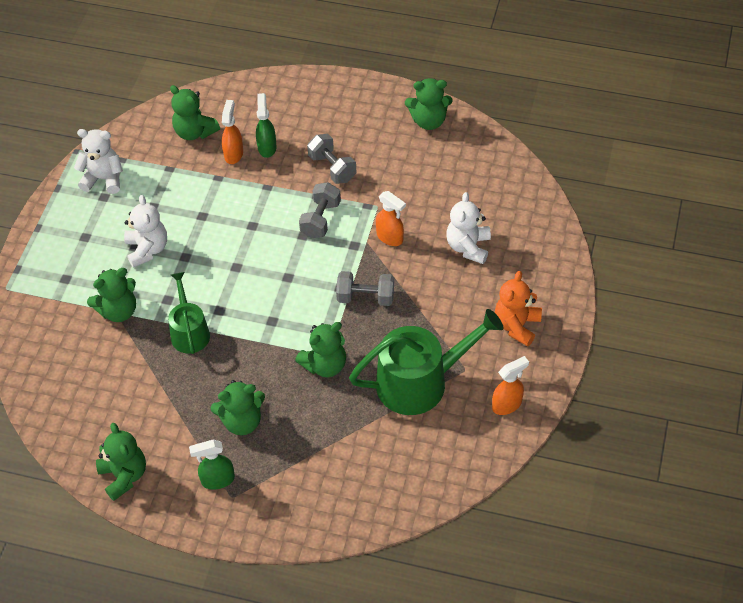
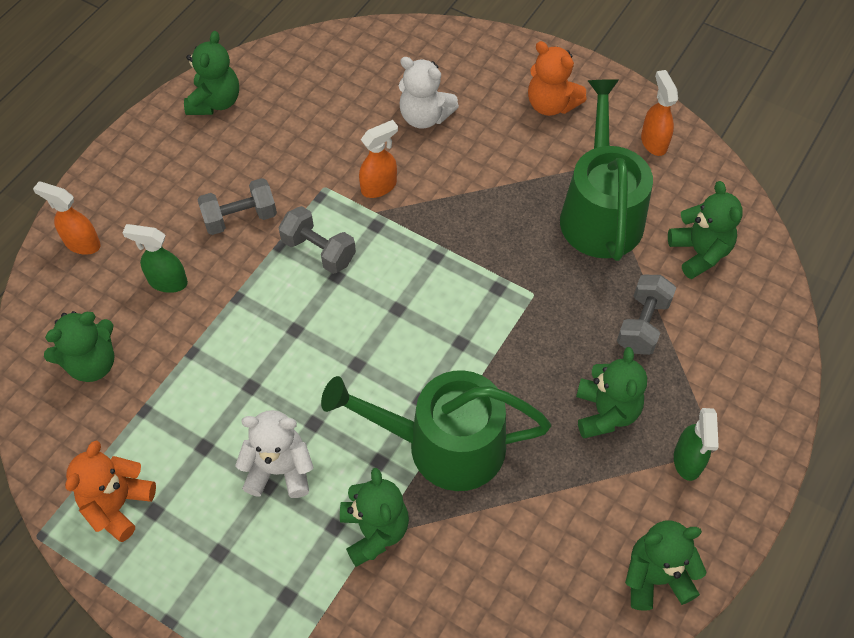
camera: 75 degrees left, 5 degrees up
(103, 179) = (118, 505): white teddy bear -> orange teddy bear
(189, 332) = (443, 445): green watering can -> green watering can, size x1.71
(233, 154) = (158, 324): orange spray bottle -> orange spray bottle (82, 243)
(325, 365) = (547, 301): green teddy bear -> green teddy bear (699, 253)
(365, 297) = (460, 234): grey dumbbell -> grey dumbbell (642, 324)

